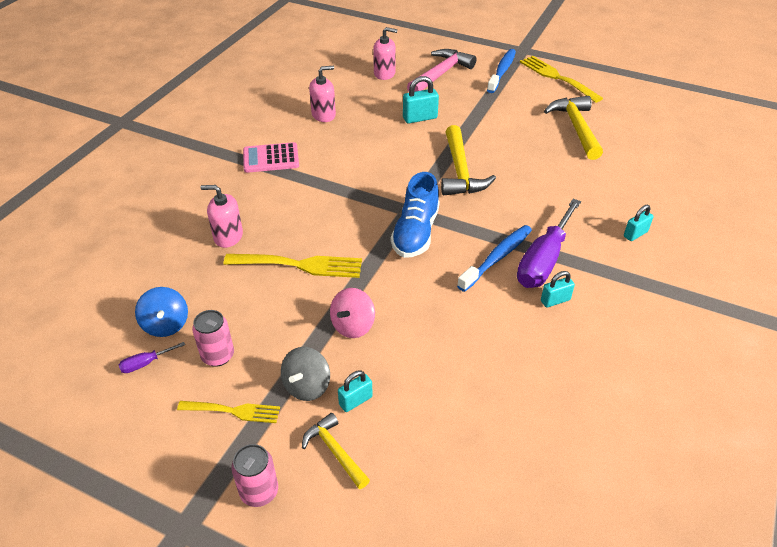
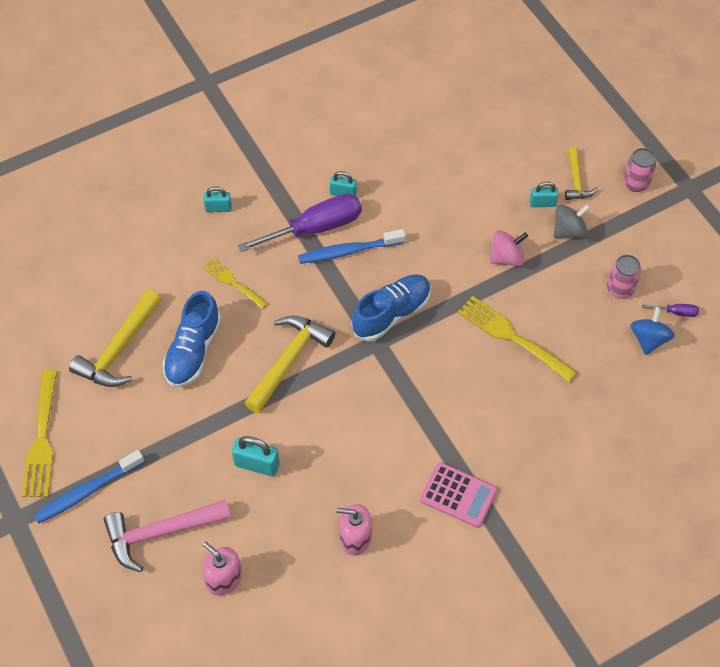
camera: 145 degrees left, 15 degrees up
(228, 236) = (556, 406): pink soap dispenser -> none
(233, 411) = (628, 241): yellow fork -> yellow fork (232, 282)
(530, 147) = (193, 351): none -> blue shoe

